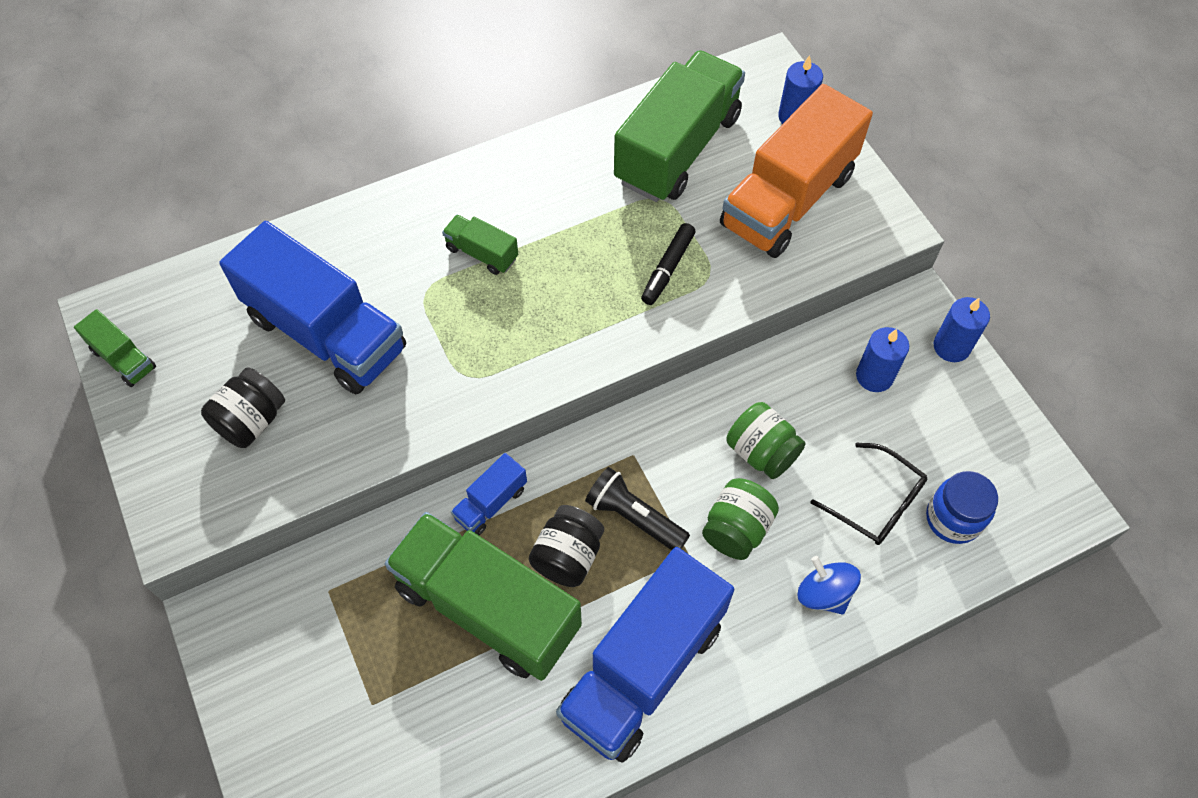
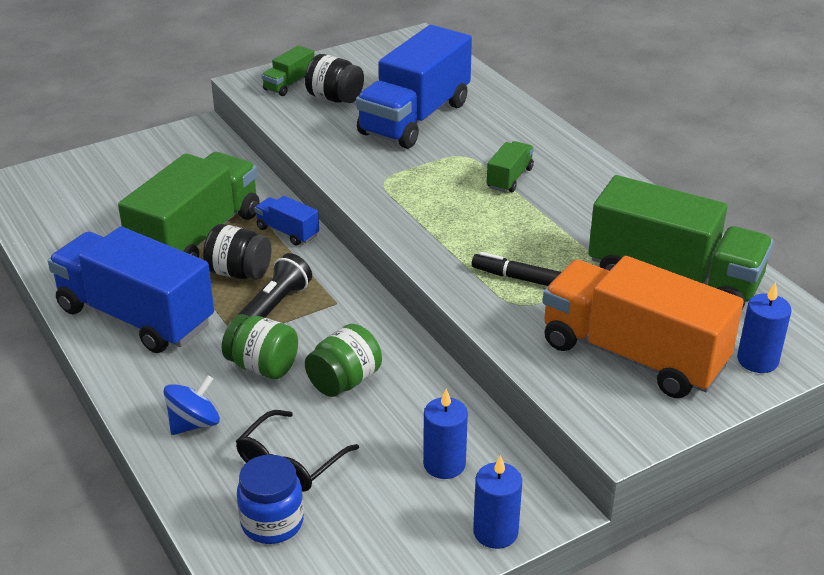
camera: 85 degrees right, 25 degrees down
(123, 359) = (380, 49): green truck -> green truck (289, 84)

